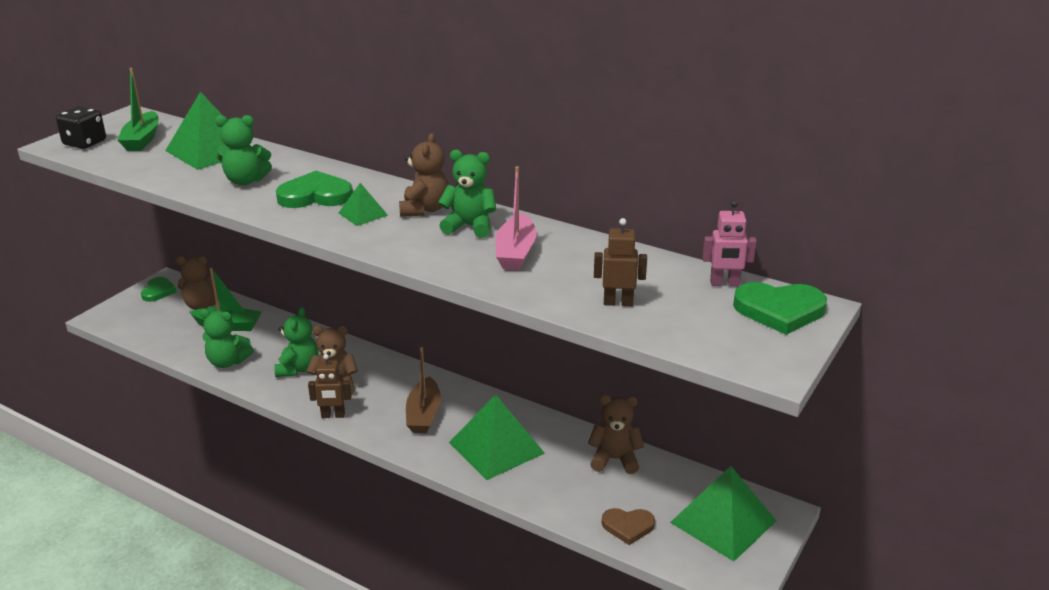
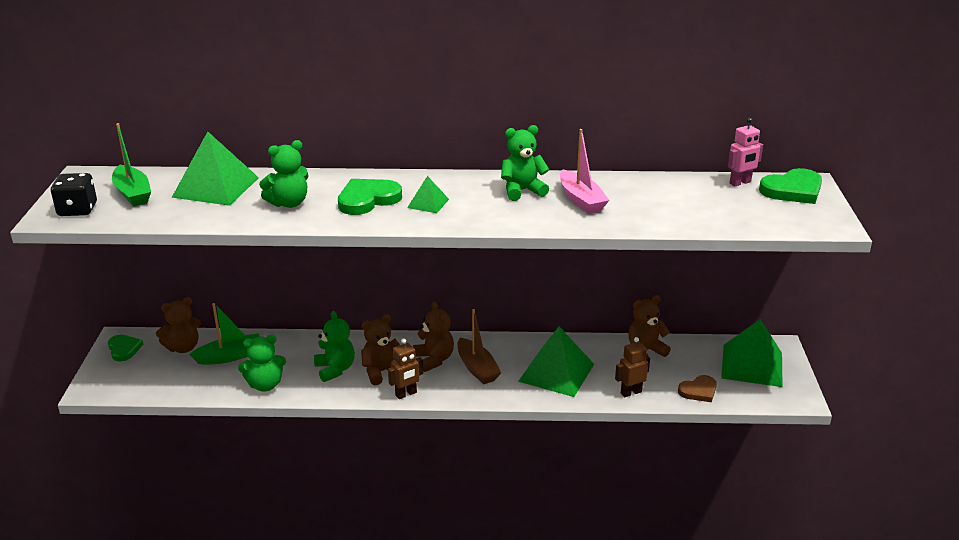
camera: 30 degrees left, 0 degrees up
(424, 209) = (470, 187): brown teddy bear -> brown teddy bear (434, 360)
(618, 303) = (693, 214): brown robot -> brown robot (631, 392)

